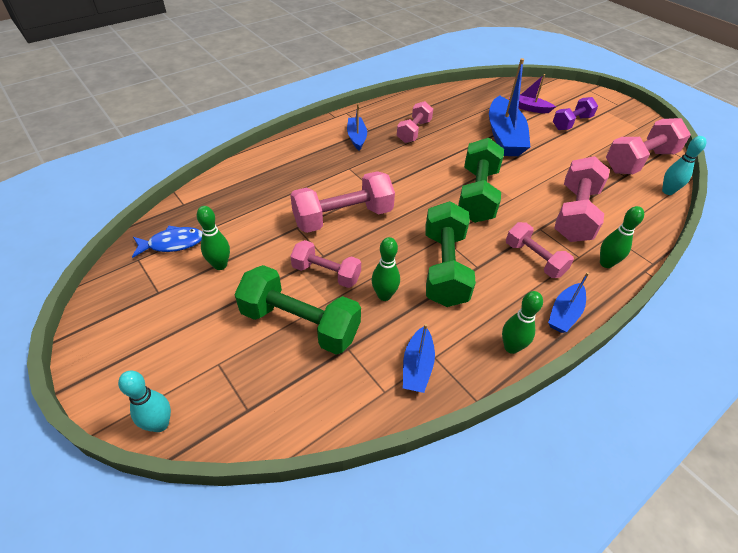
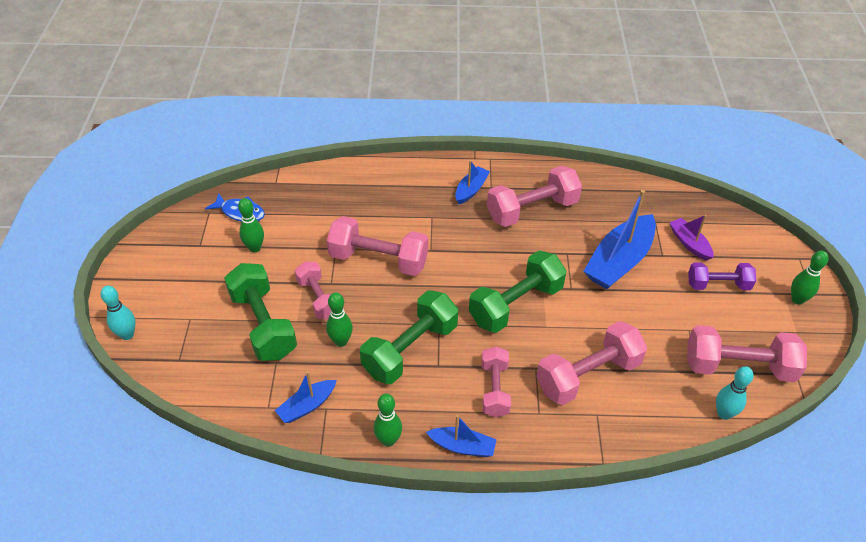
camera: 40 degrees right, 0 degrees up
(414, 131) = (532, 210): pink dumbbell -> pink dumbbell, size x1.60
(564, 313) = (462, 446): blue boat -> blue boat turned 150 degrees counterclockwise
(606, 263) = (556, 434): green bowling pin -> green bowling pin (797, 299)

